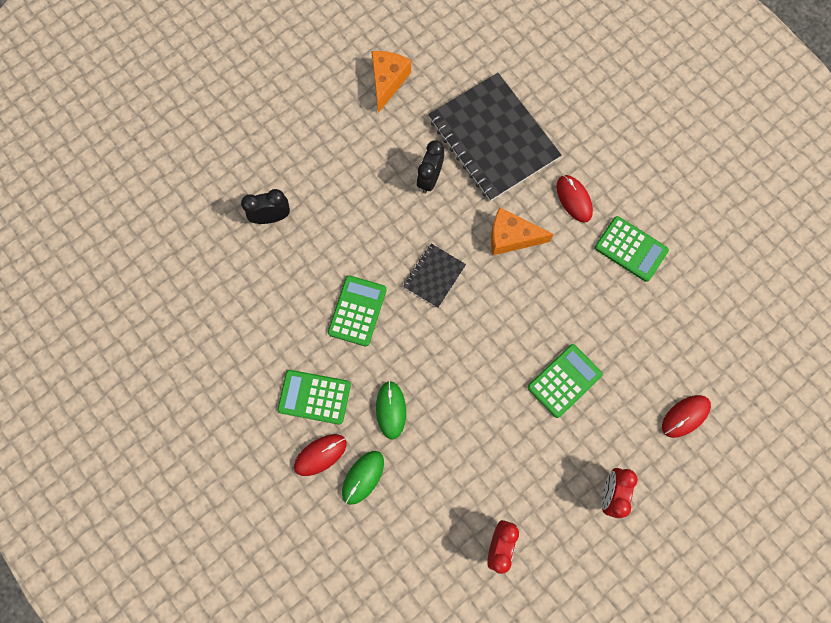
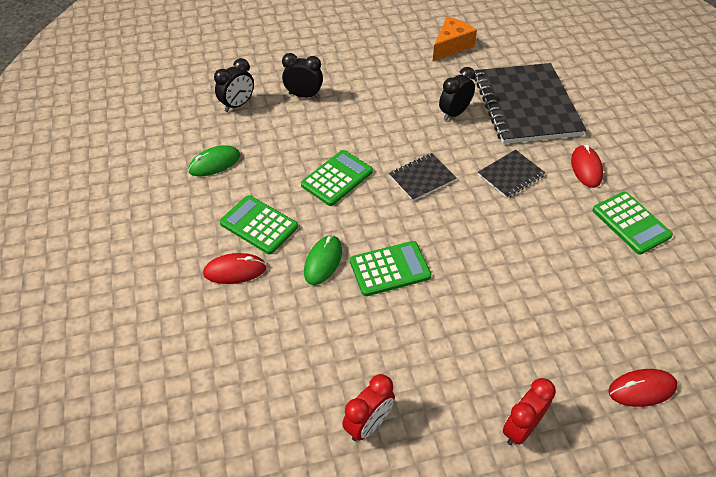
camera: 25 degrees right, 25 degrees down
(212, 259) = (237, 105): none -> black clock
(363, 477) = (263, 304): green mouse -> green mouse (214, 163)
(511, 237) = (510, 175): orange cheese -> black notebook
(564, 380) = (513, 304): green calculator -> green calculator (390, 269)

